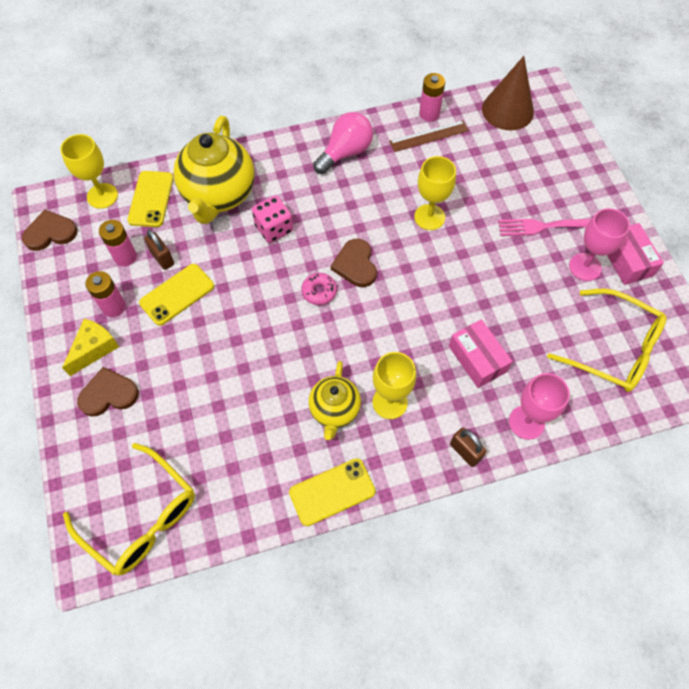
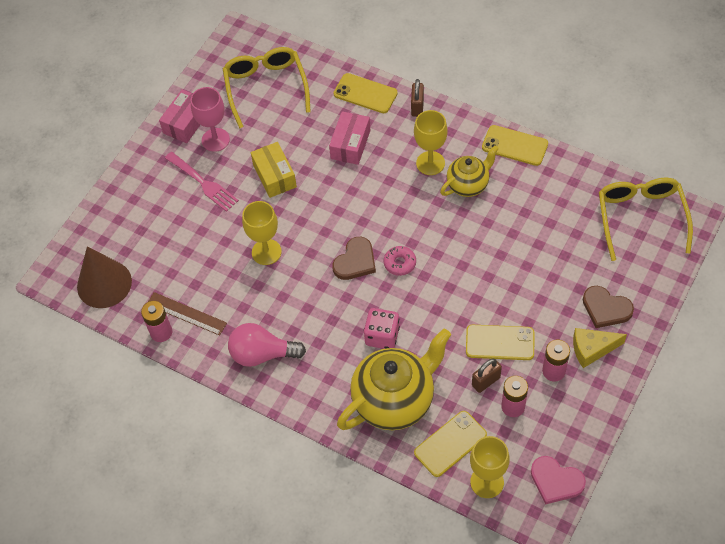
camera: 130 degrees left, 5 degrees down
(50, 232) = (556, 481): brown heart -> pink heart
(162, 258) = (486, 381): brown padlock -> brown padlock turned 45 degrees clockwise
(500, 278) = (275, 176): none -> yellow box
(526, 422) = (365, 94): pink goblet -> yellow phone

